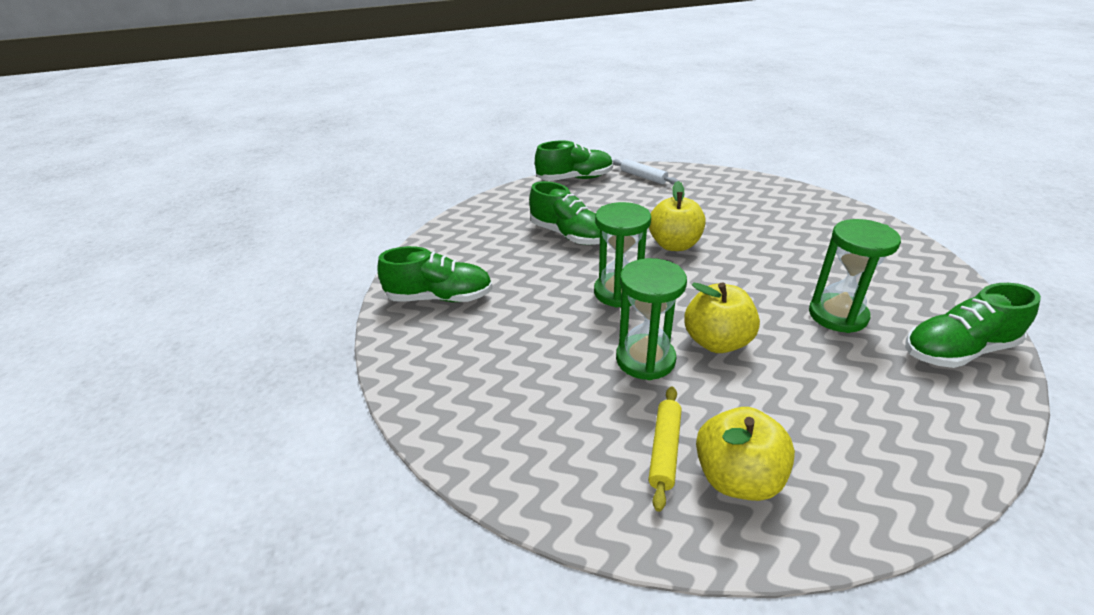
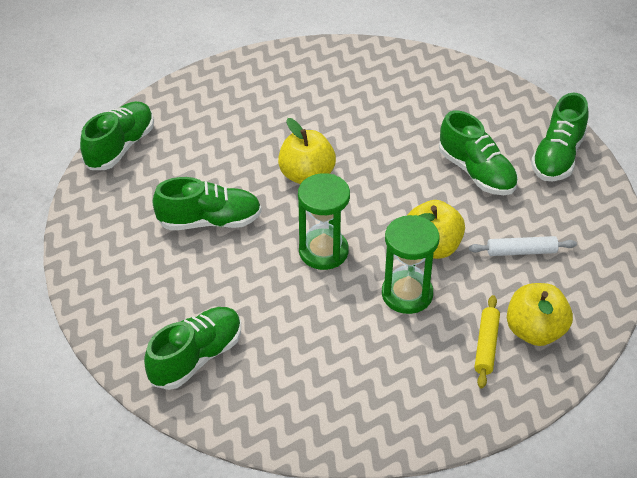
camera: 50 degrees left, 10 degrees up
(643, 177) = (183, 106): white rolling pin -> white rolling pin (521, 251)
(664, 450) = (486, 346): yellow rolling pin -> yellow rolling pin turned 45 degrees clockwise
(837, 315) = (476, 172): green hourglass -> green shoe

